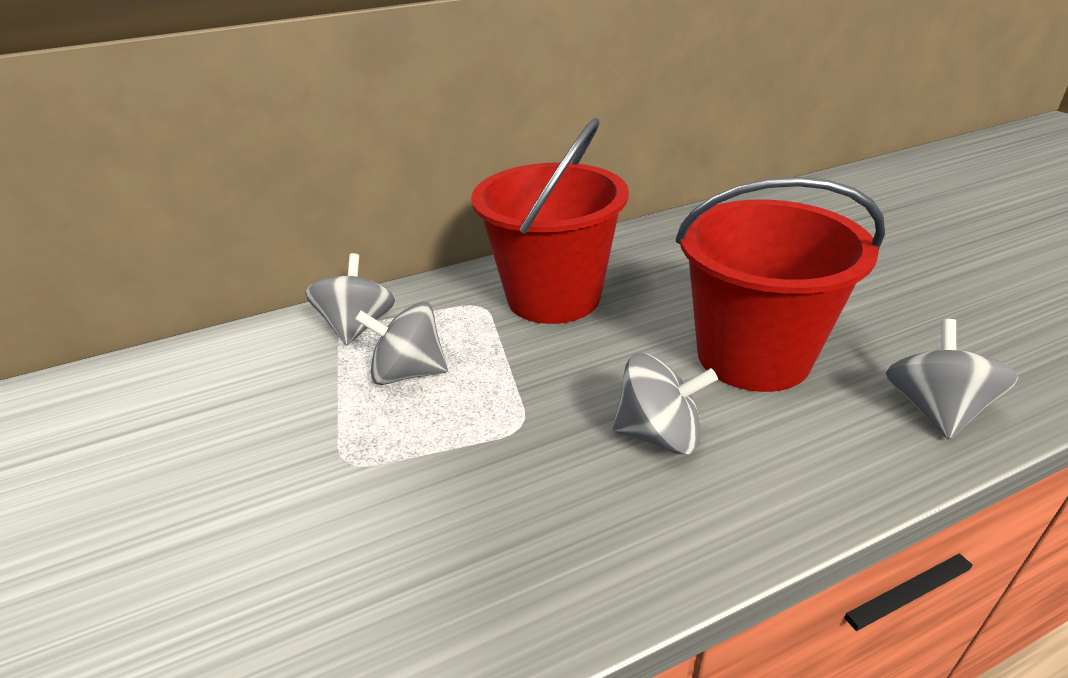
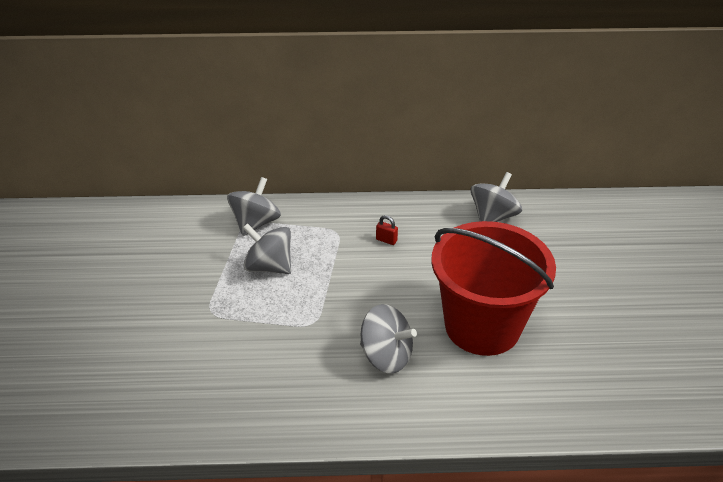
camera: 20 degrees right, 5 degrees up
(553, 297) = (386, 240): red bucket -> red padlock
(934, 410) = (565, 401): grey spinning top -> grey spinning top (493, 217)

